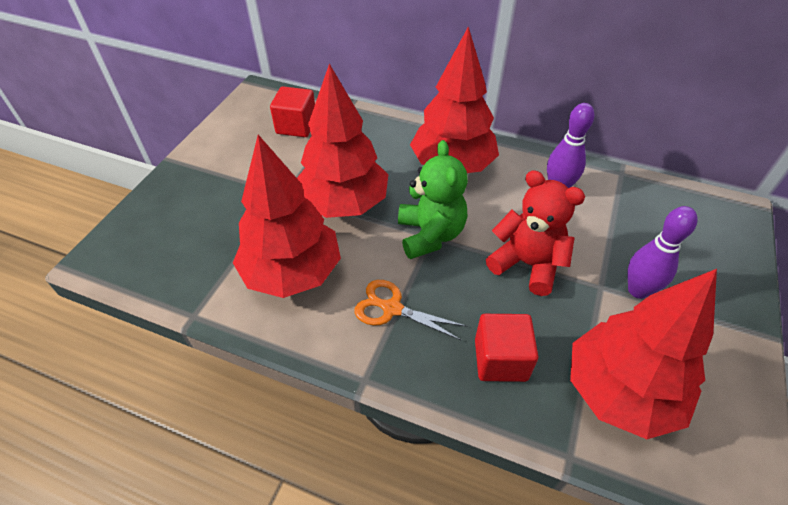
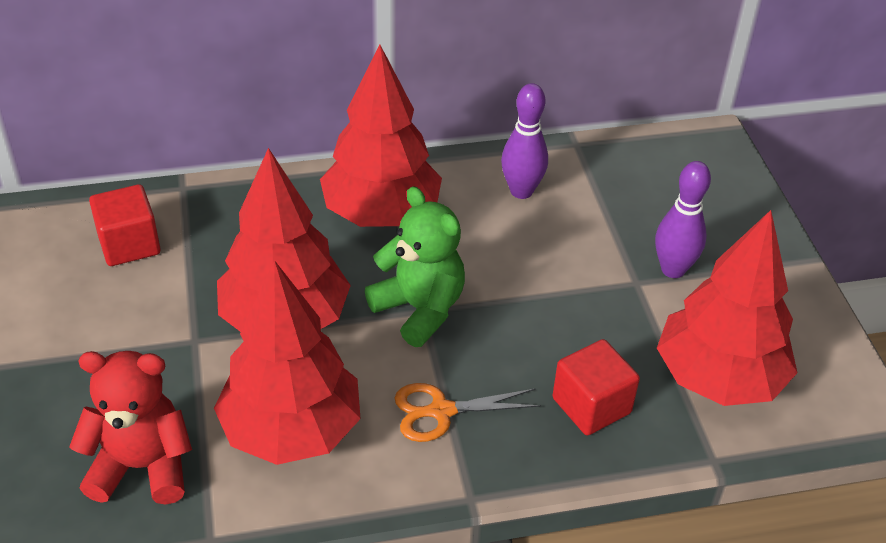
camera: 35 degrees left, 5 degrees down
(527, 264) = (548, 293): red teddy bear -> red teddy bear (142, 466)

